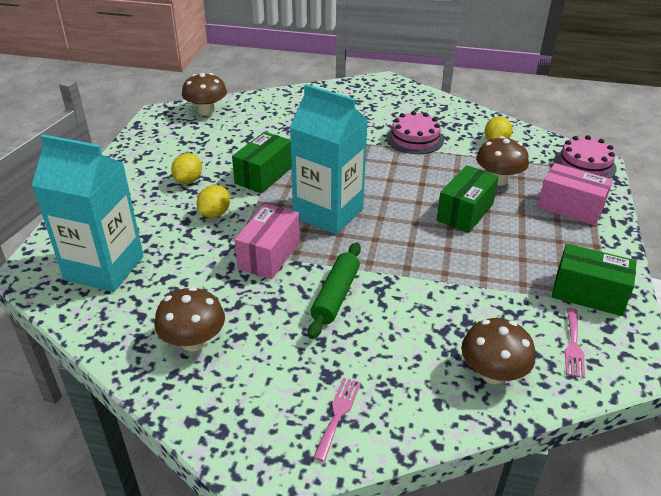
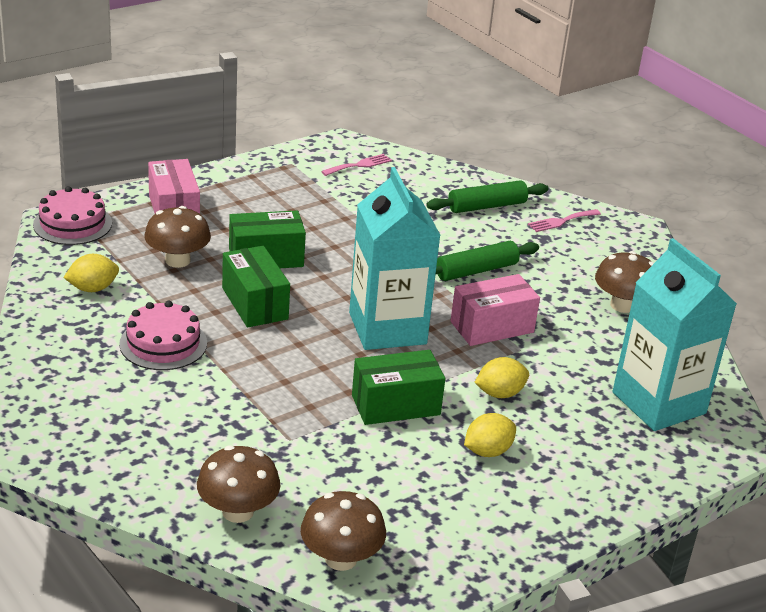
camera: 140 degrees left, 5 degrees down
(418, 379) = (487, 206): none -> green rolling pin
(492, 373) = (435, 184): brown mushroom -> brown mushroom (238, 511)
(588, 294) = (292, 173): green box -> green box (255, 303)

